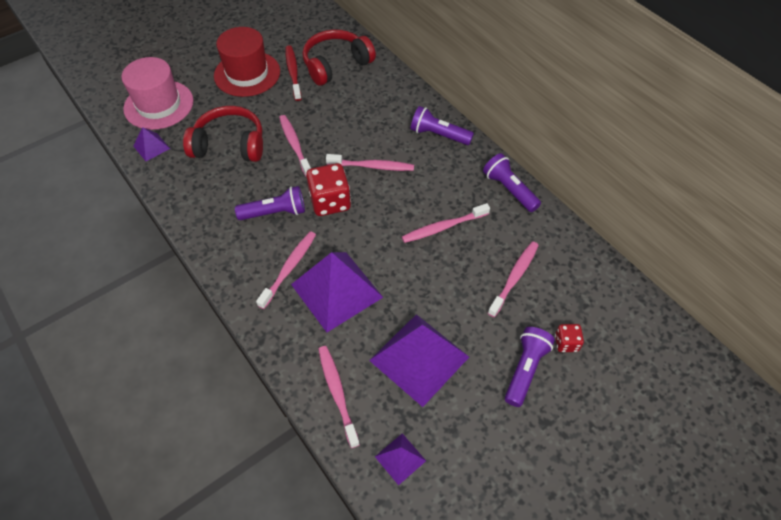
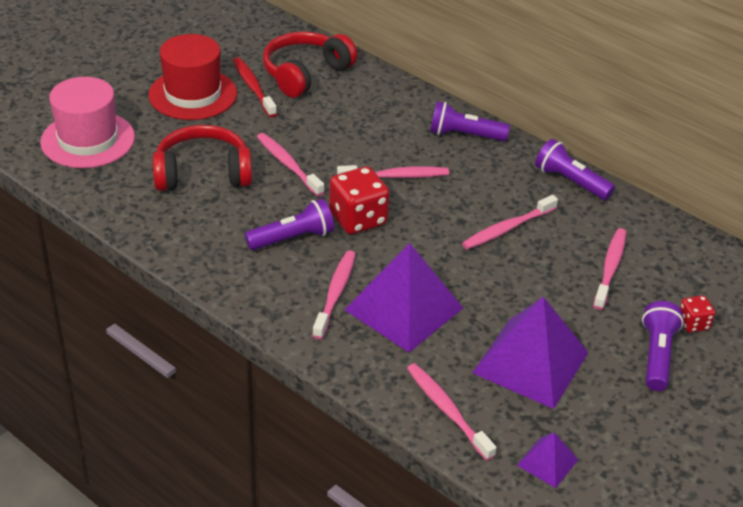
camera: 15 degrees left, 15 degrees down
(151, 147) = (98, 187): purple pyramid -> none

